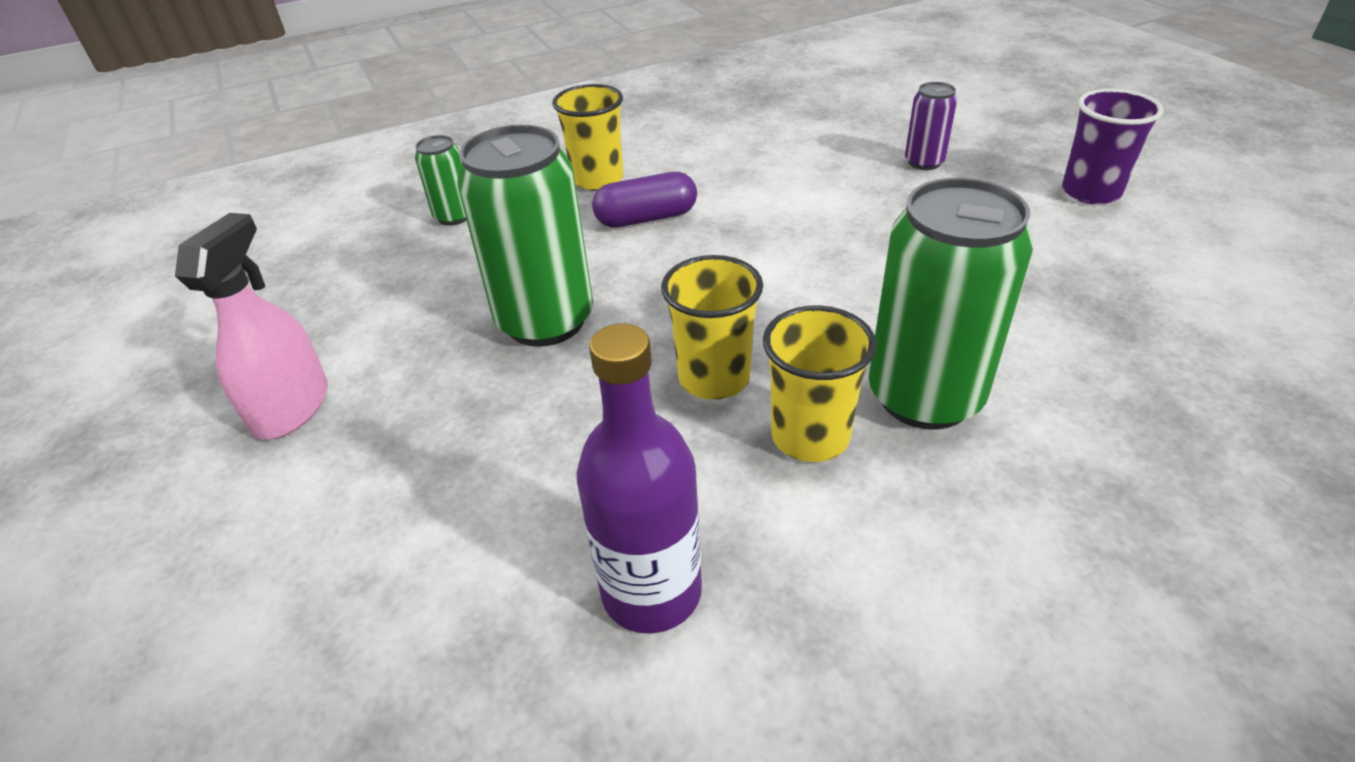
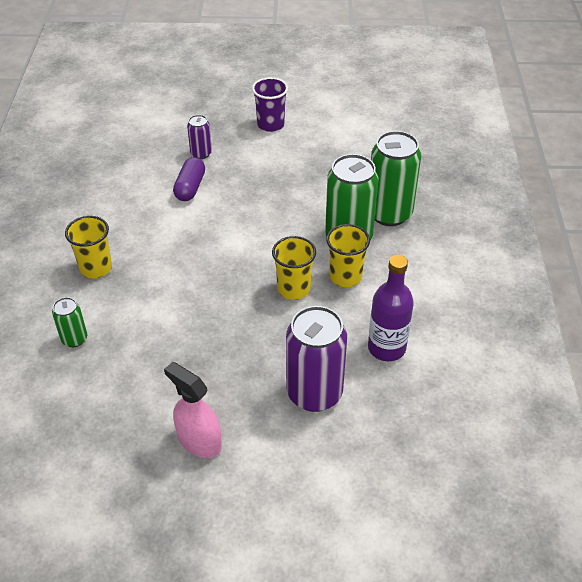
camera: 65 degrees left, 5 degrees up
(457, 516) = (314, 393): none -> purple can
(545, 321) = (209, 329): green can -> green can (389, 213)
(646, 218) = (155, 264): purple capsule -> purple capsule (190, 187)

